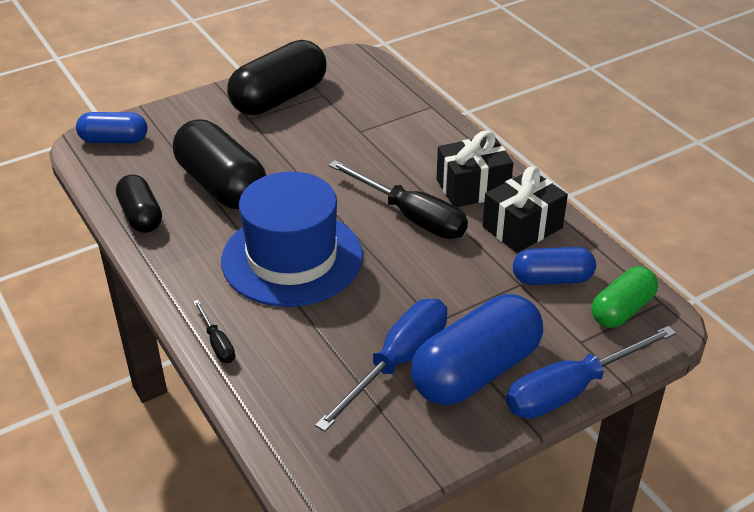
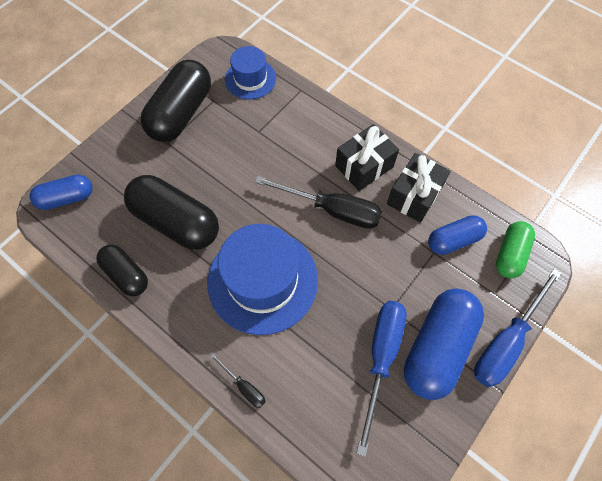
camera: 20 degrees left, 25 degrees up
(376, 85) = (250, 79): none -> blue hat

